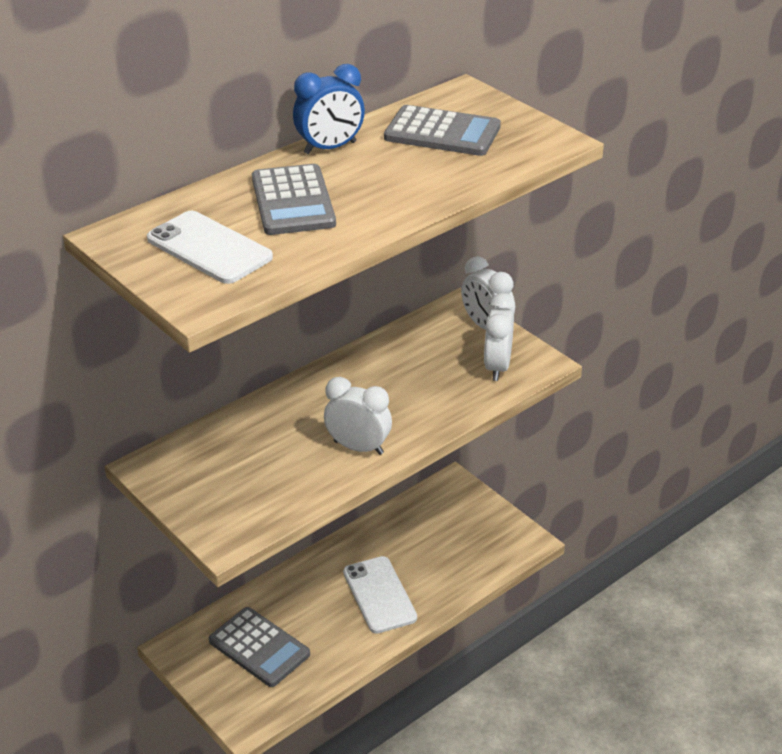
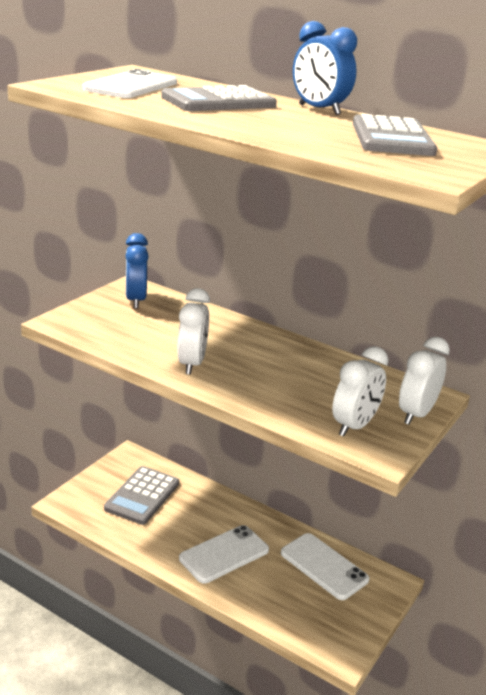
camera: 70 degrees right, 10 degrees down
(189, 469) = (135, 300): none -> blue clock
(419, 524) = (324, 566): none -> white phone
(497, 367) = (354, 426): white clock -> white clock turned 135 degrees clockwise

